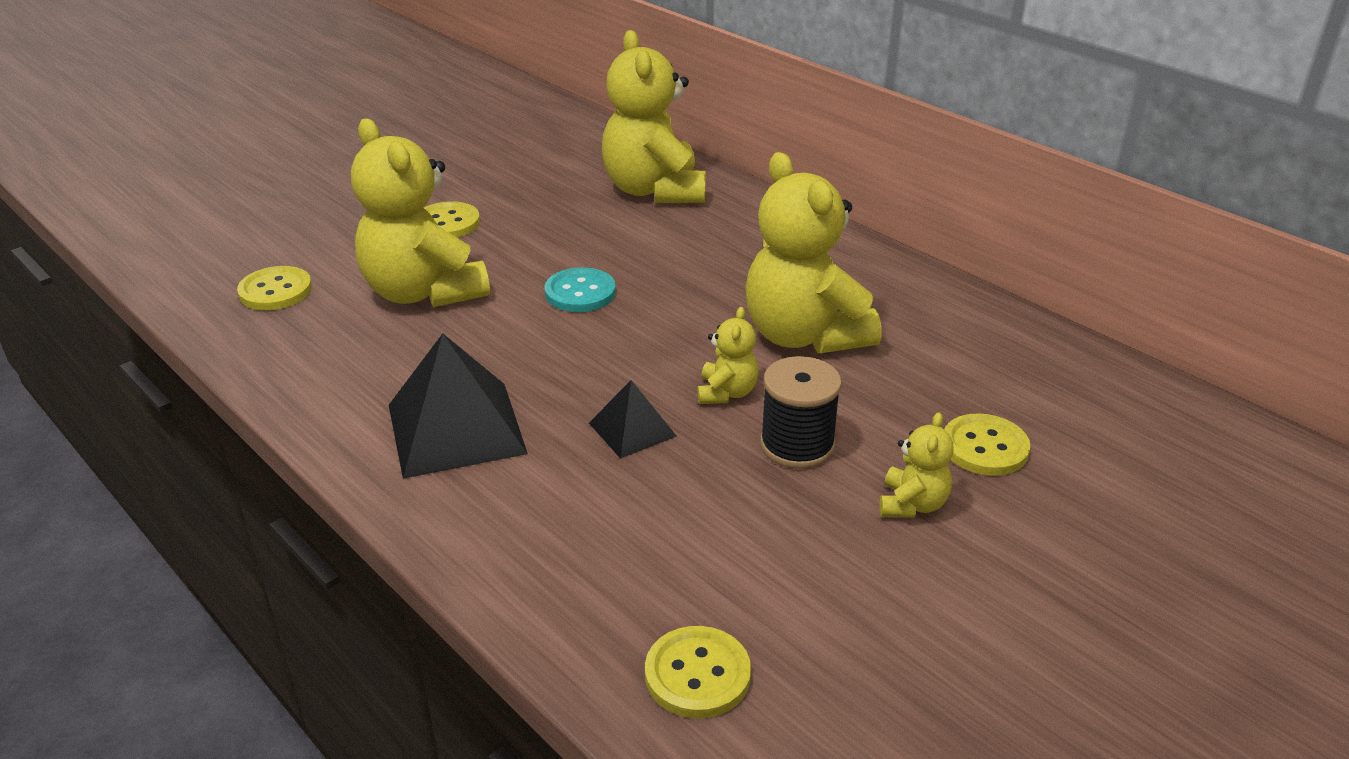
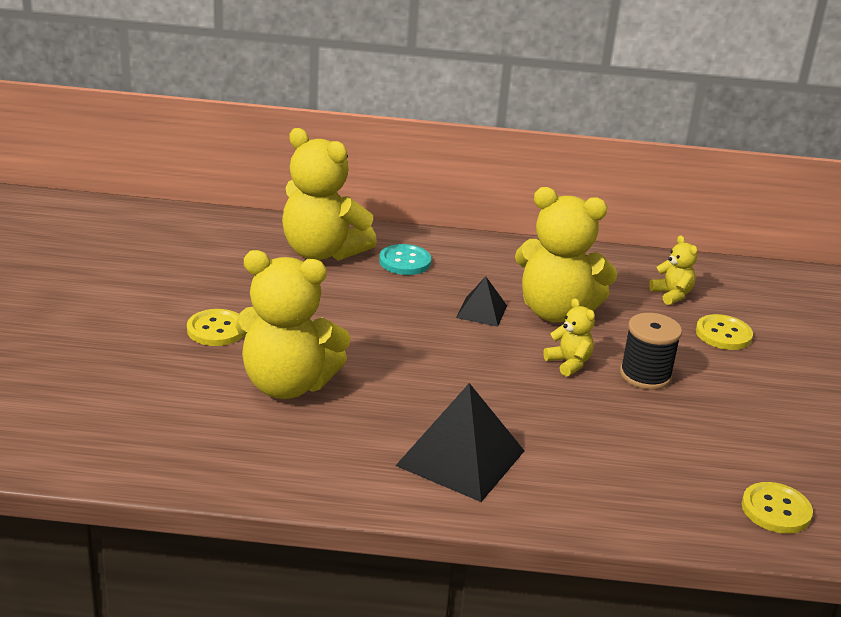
camera: 45 degrees left, 5 degrees down
(275, 291) = (174, 432): yellow button -> none
(580, 292) = (390, 340): turquoise button -> turquoise button (405, 262)
(632, 429) = (555, 408): black pyramid -> black pyramid (481, 311)
(912, 504) = (736, 379): yellow teddy bear -> yellow teddy bear (672, 295)

